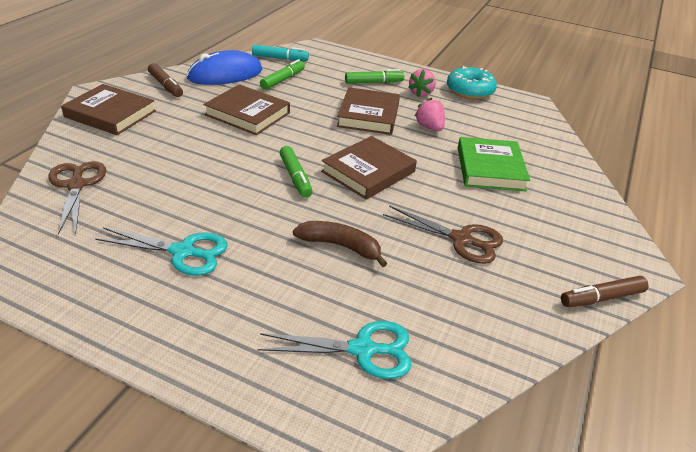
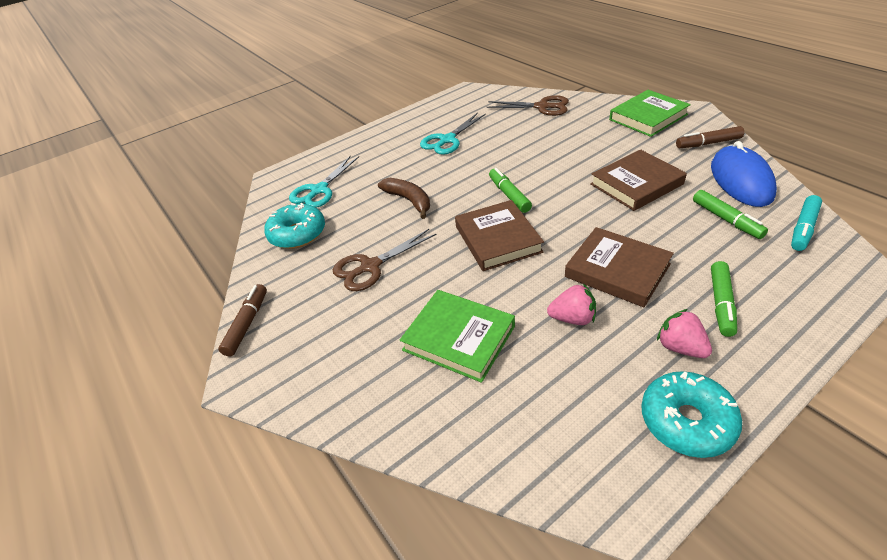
camera: 125 degrees right, 5 degrees up
(110, 114) = (648, 117): brown book -> green book
(295, 177) = (509, 195): green marker -> green marker turned 60 degrees clockwise
(340, 246) = (409, 201): brown banana -> brown banana turned 90 degrees counterclockwise
(461, 326) = (297, 234): none -> turquoise donut

